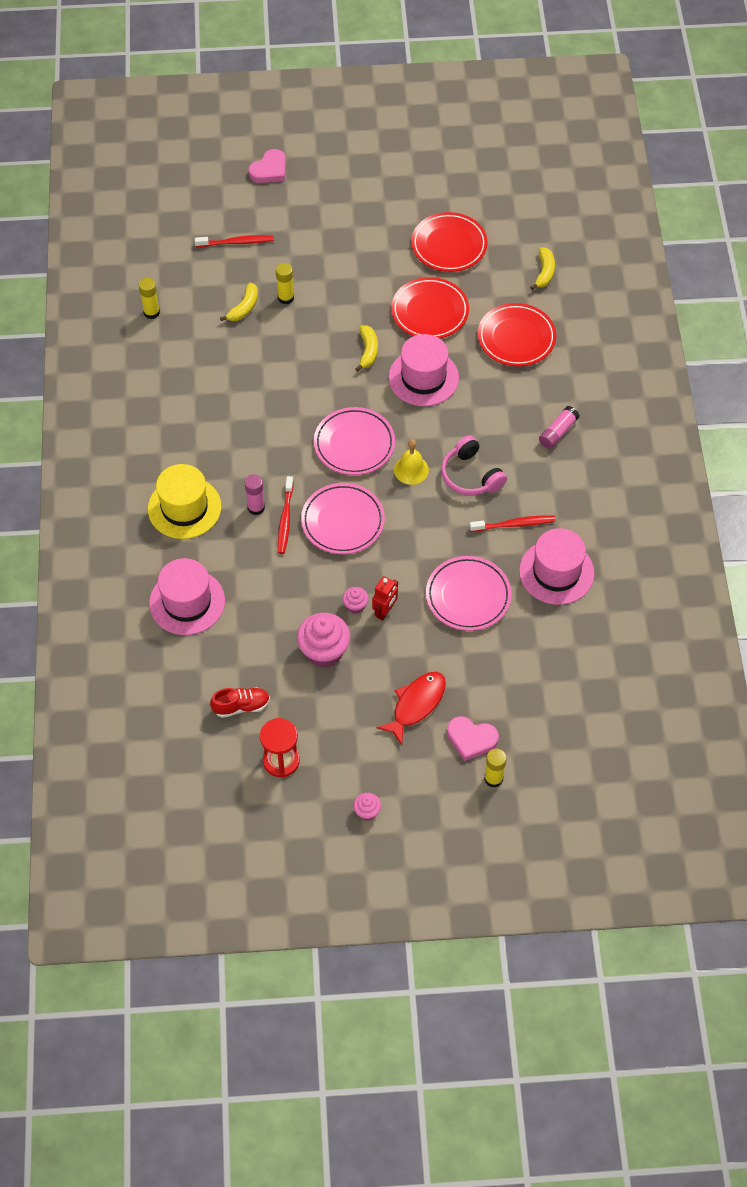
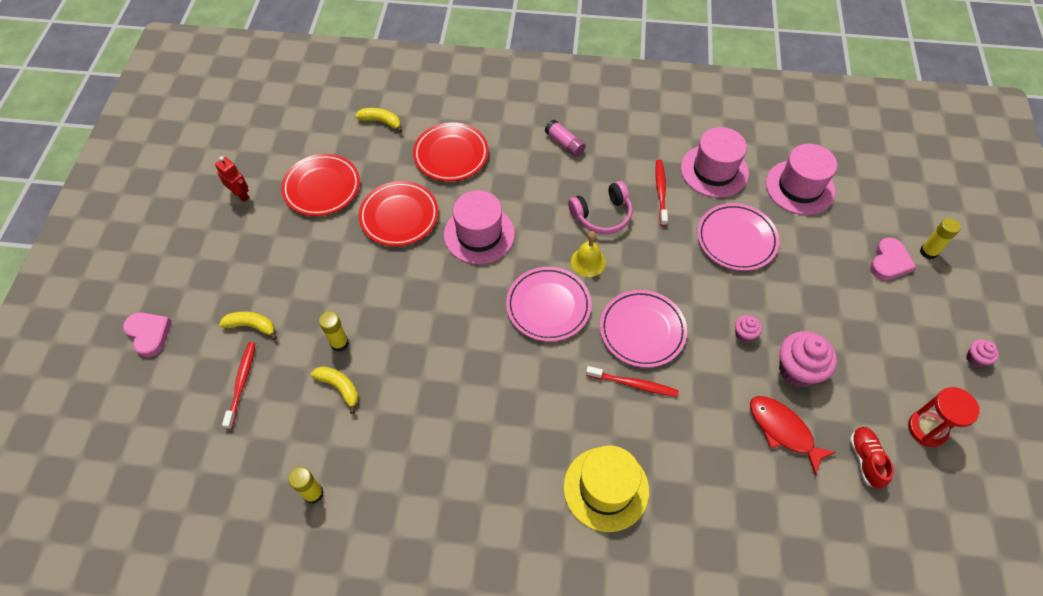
camera: 80 degrees left, 0 degrees up
(187, 602) = (733, 501): pink hat -> pink hat (800, 187)
(256, 507) = (615, 411): pink glue stick -> none
(368, 351) = (433, 276): yellow banana -> yellow banana (252, 326)
(385, 611) = (751, 309): red robot -> red robot (241, 195)
(416, 704) = (855, 299): red fish -> red fish (783, 431)

